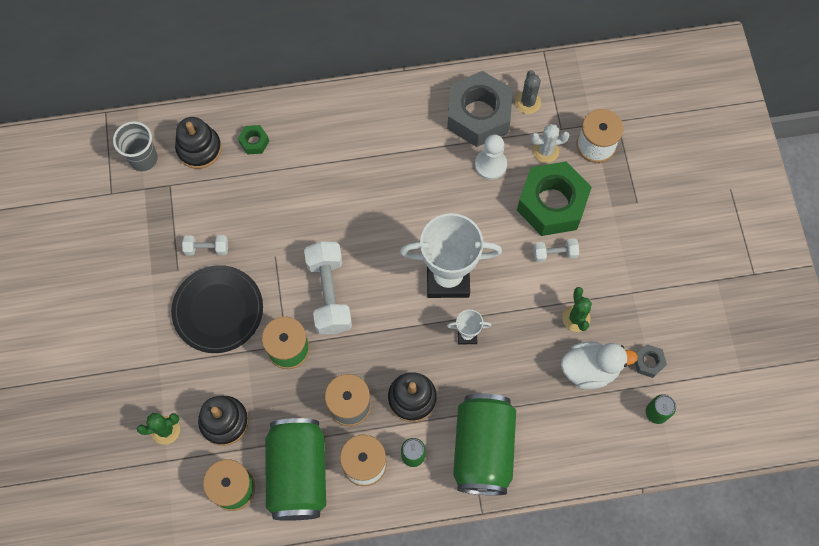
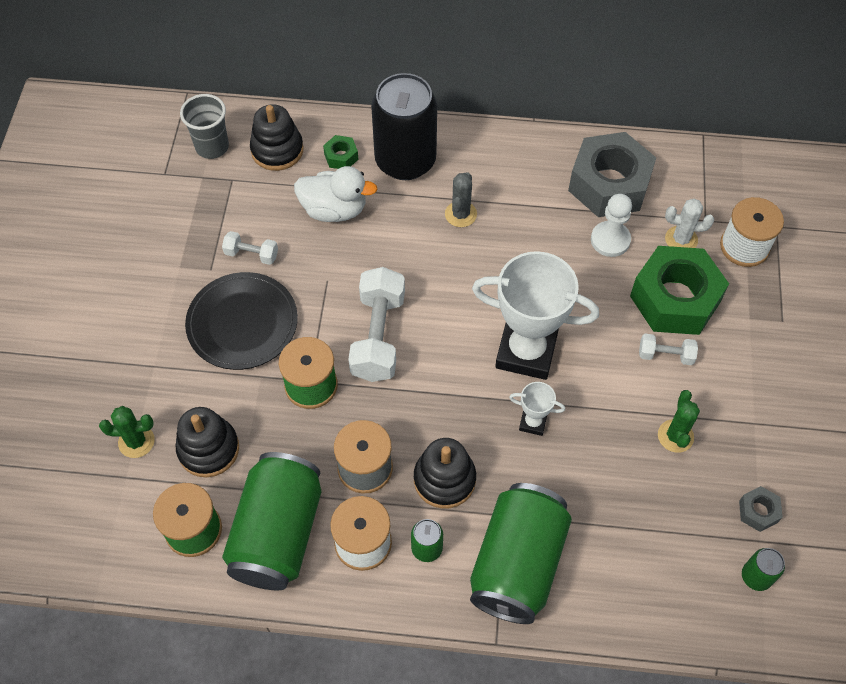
camera: 15 degrees right, 10 degrees down
(308, 133) = (405, 161): none -> black can
(528, 102) = (671, 183): grey cactus -> grey cactus (460, 214)
(590, 369) = (679, 501): white duck -> white duck (334, 210)

